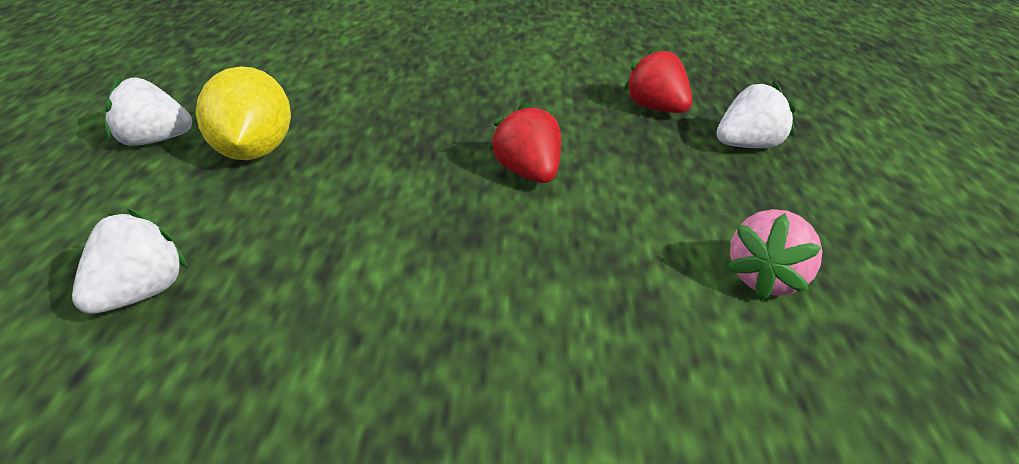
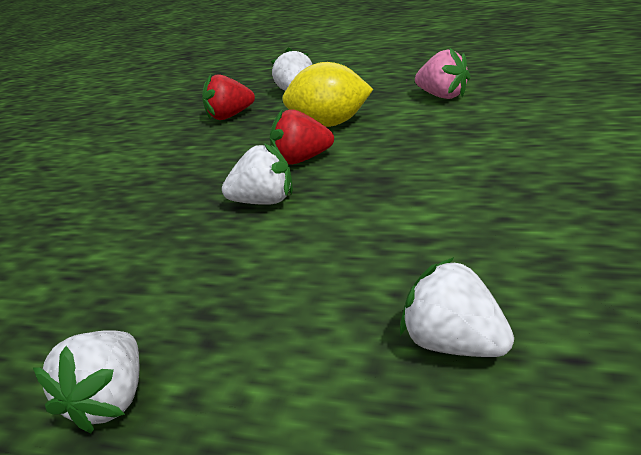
camera: 70 degrees left, 0 degrees up
(250, 153) = (192, 306): yellow lemon -> yellow lemon (330, 124)
(427, 163) = (265, 201): none -> white strawberry

